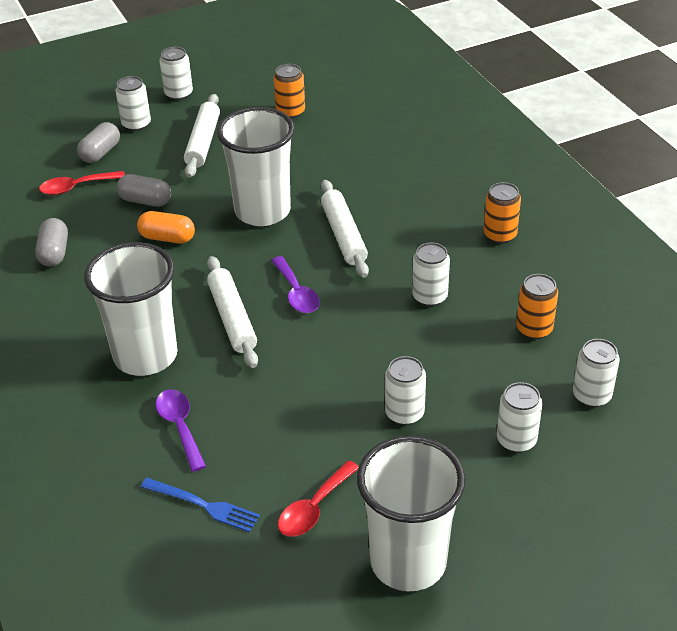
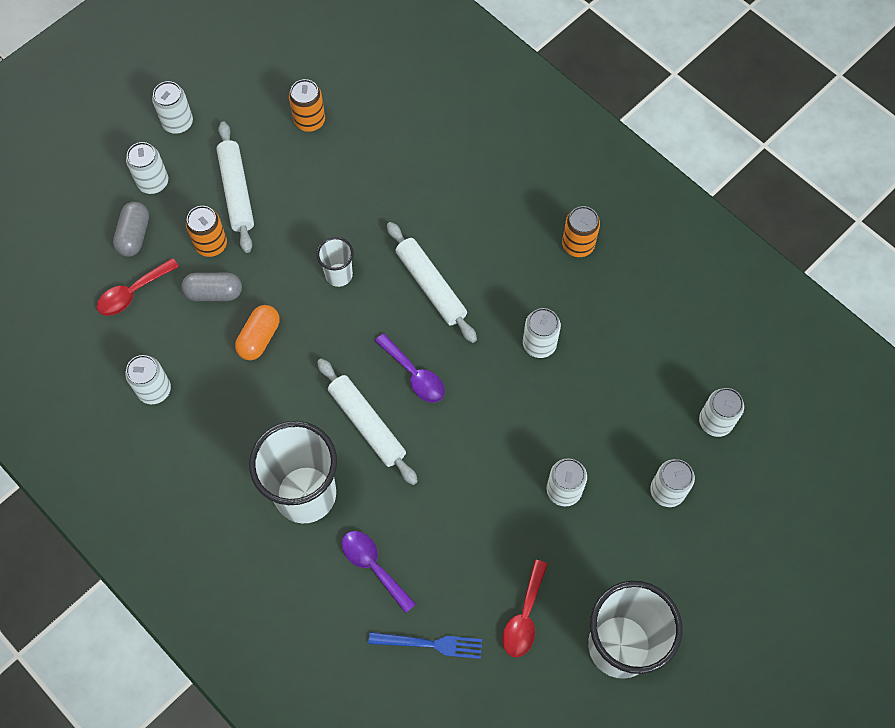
camera: 20 degrees left, 25 degrees up
(54, 253) = (154, 390): grey capsule -> white can
(167, 238) = (259, 338): orange capsule -> orange capsule turned 60 degrees counterclockwise
(262, 211) = (339, 275): white cup -> white cup, size x0.48
(534, 329) = (644, 357): orange can -> orange can (211, 244)

